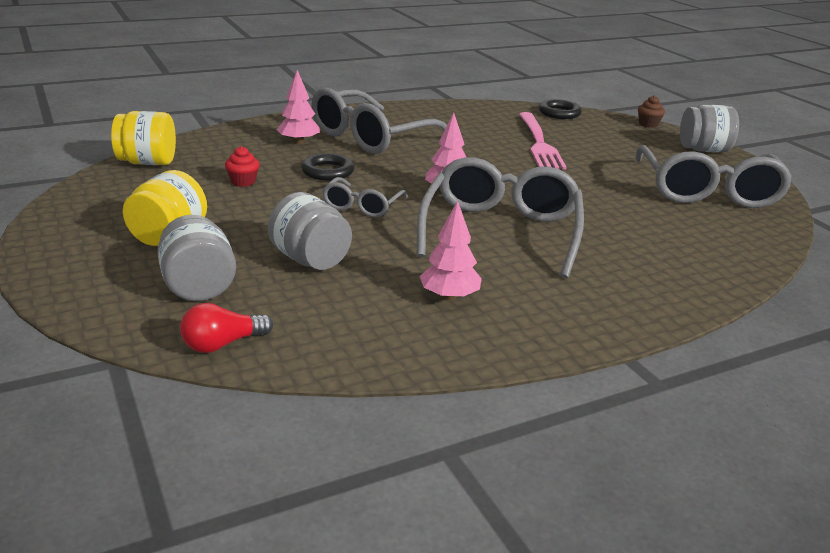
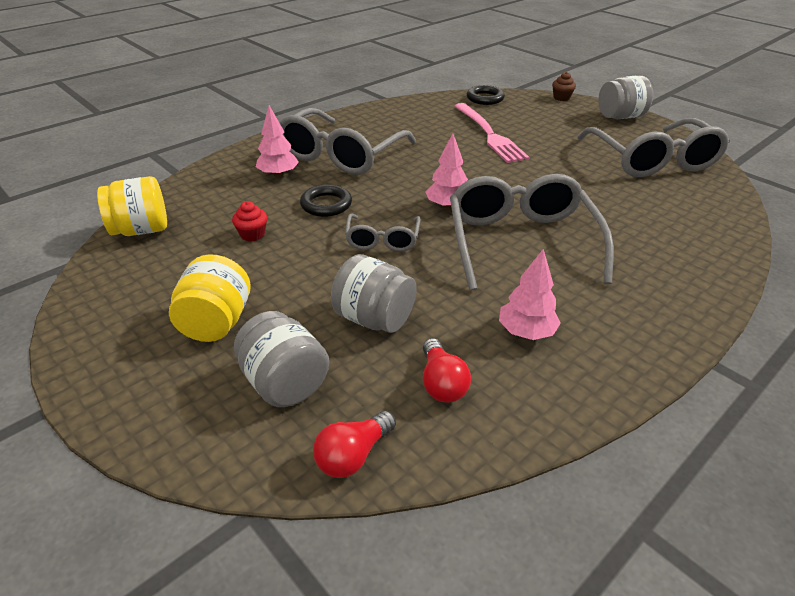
camera: 15 degrees left, 10 degrees up
(338, 315) = (441, 383): none -> red light bulb

